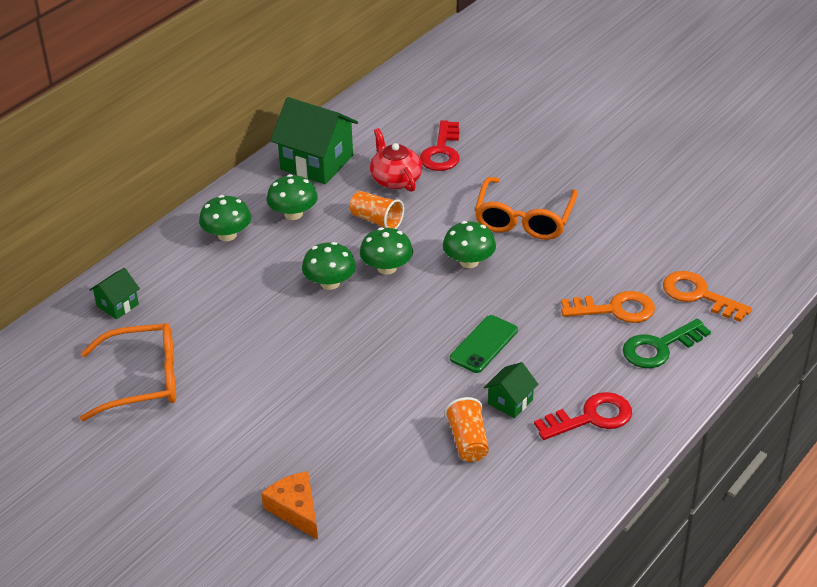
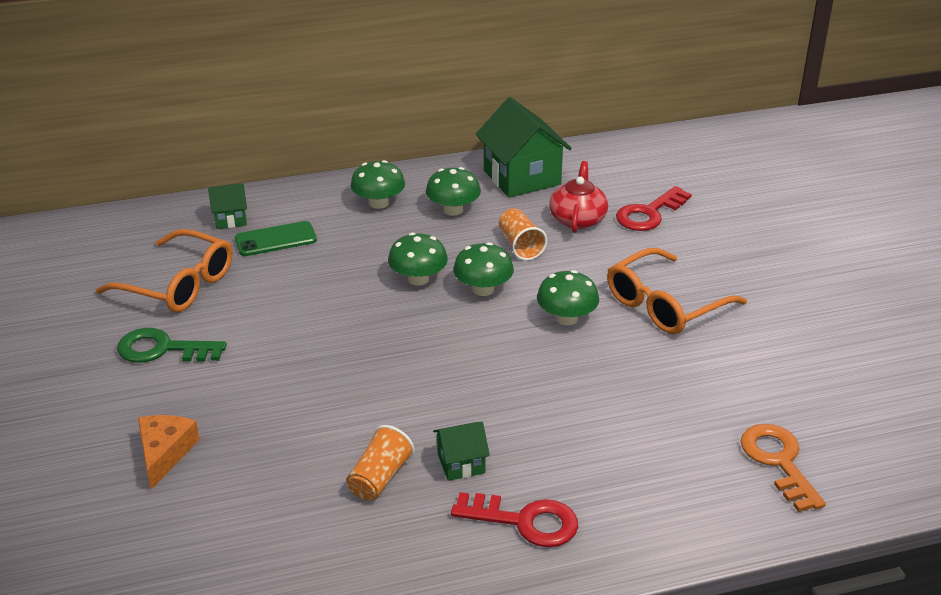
camera: 35 degrees right, 5 degrees down
(484, 344) = (496, 398): green phone -> green phone (276, 239)
(615, 309) = (668, 431): orange key -> none
(659, 348) = (675, 491): green key -> green key (162, 349)

